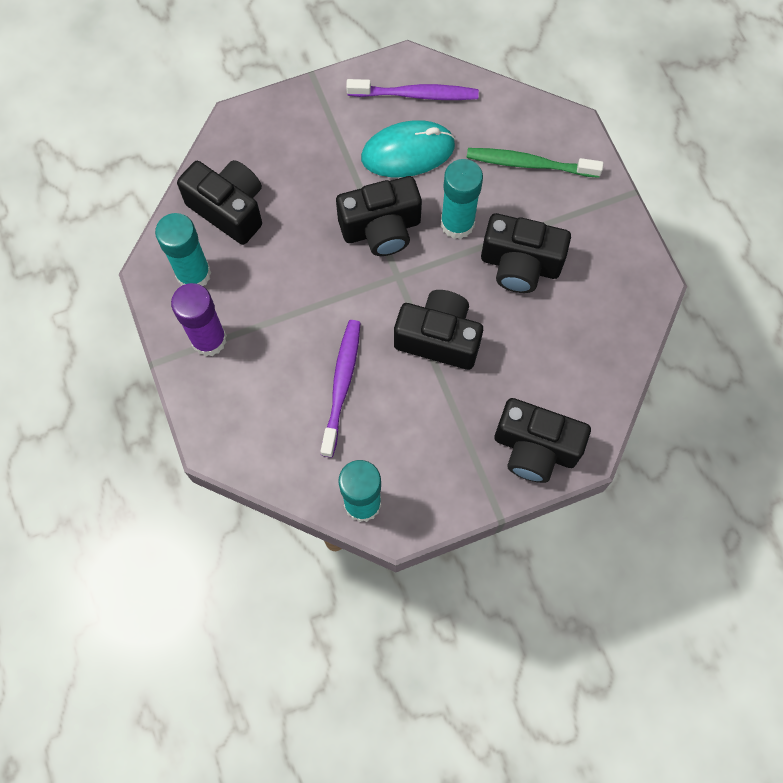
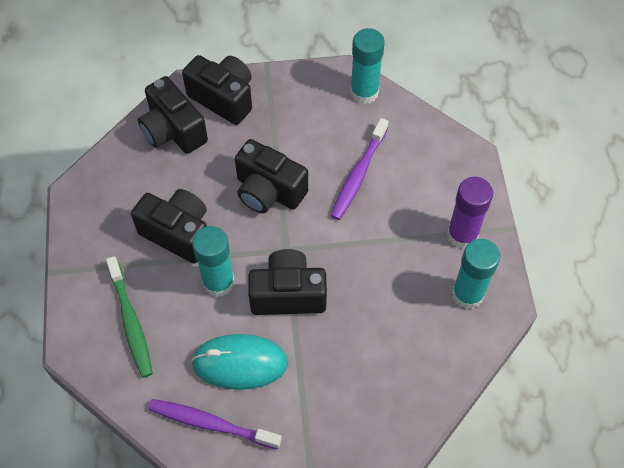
camera: 165 degrees left, 10 degrees down
(229, 209) = (425, 348): black camera -> black camera (173, 131)
(529, 164) = (131, 322): green toothbrush -> green toothbrush turned 45 degrees clockwise

